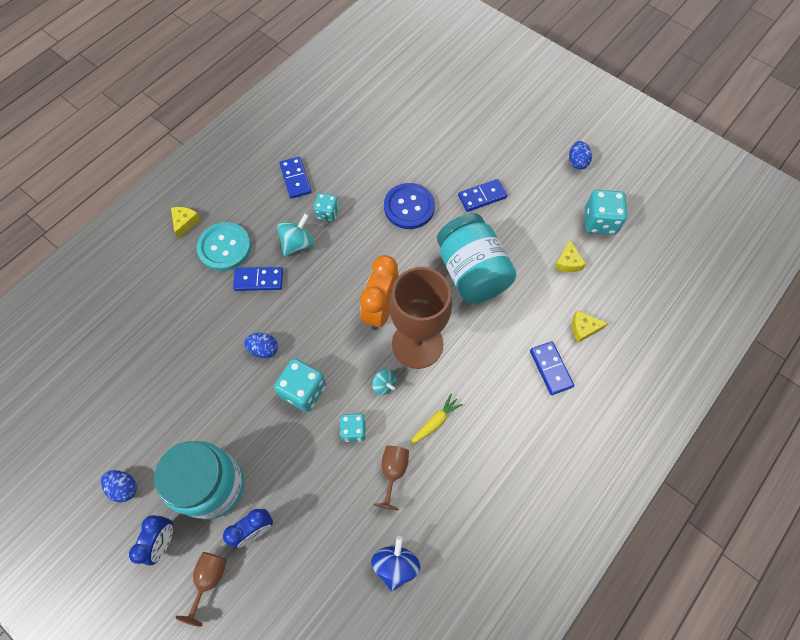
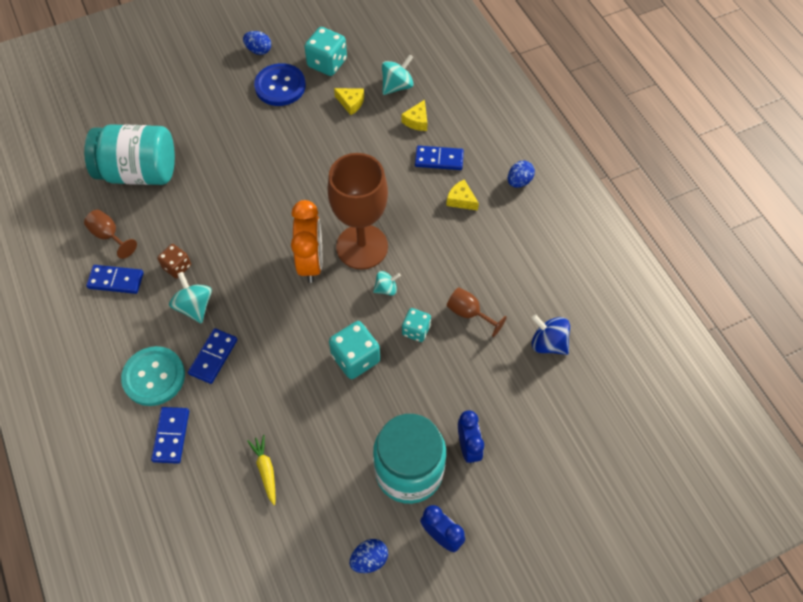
camera: 65 degrees left, 5 degrees down
(185, 223) = (96, 407): yellow cheese -> yellow cheese (461, 200)
(209, 579) = (495, 503): brown goblet -> brown goblet (109, 236)
(264, 349) = (293, 378): blue egg -> blue egg (519, 181)
(327, 213) = (177, 267): turquoise dice -> brown dice
(380, 310) = (311, 262): orange clock -> orange clock turned 135 degrees counterclockwise
(409, 207) = (217, 195): blue button -> blue button (280, 86)
(435, 422) = (441, 263): yellow carrot -> yellow carrot (265, 470)
(472, 272) = (317, 175): turquoise jar -> turquoise jar (139, 172)
(482, 197) = (246, 134): blue domino -> blue domino (171, 436)
(613, 292) = (397, 86): none -> turquoise spinning top

